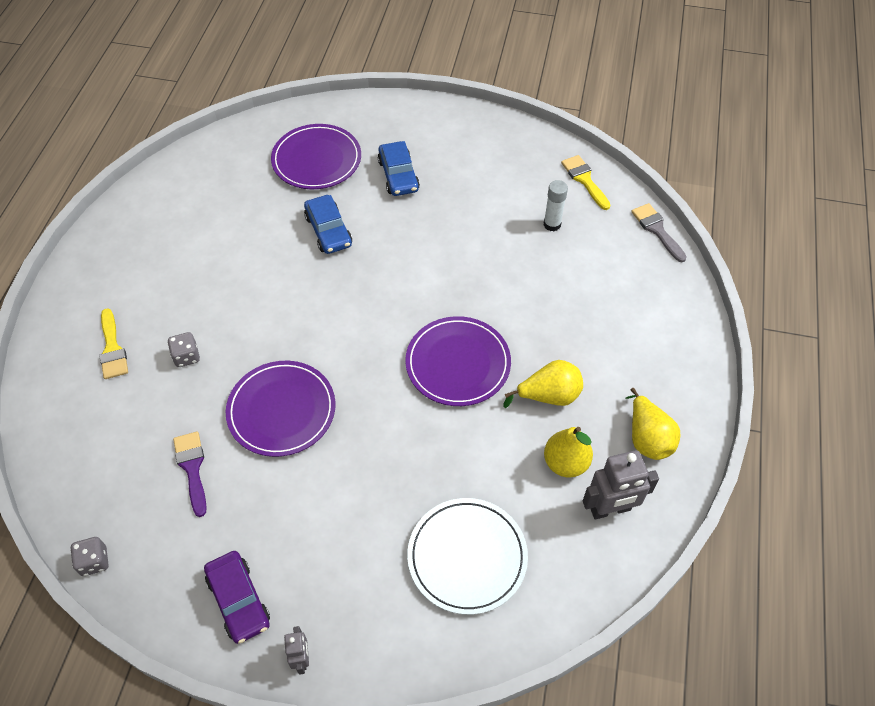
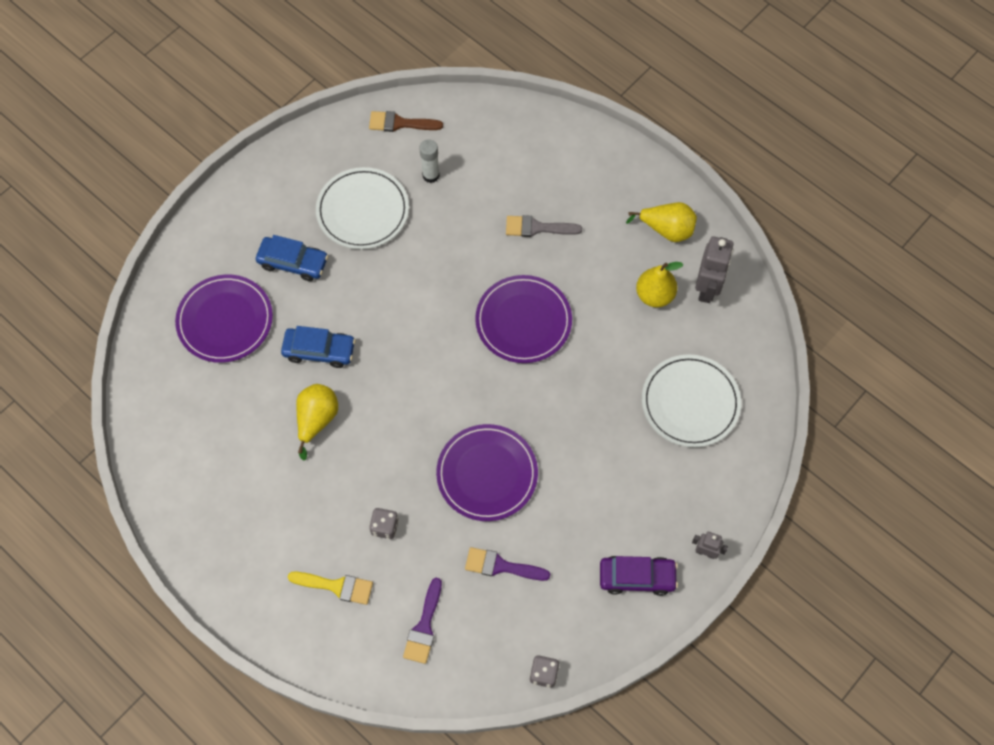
camera: 60 degrees left, 10 degrees up
(102, 434) = (424, 626): none -> purple brush
(481, 196) = (363, 210): none -> white plate
(548, 396) = (592, 274): yellow pear -> yellow pear (317, 420)
(584, 180) = (400, 123): yellow brush -> brown brush
(657, 230) = (487, 104): grey brush -> grey brush (537, 228)

